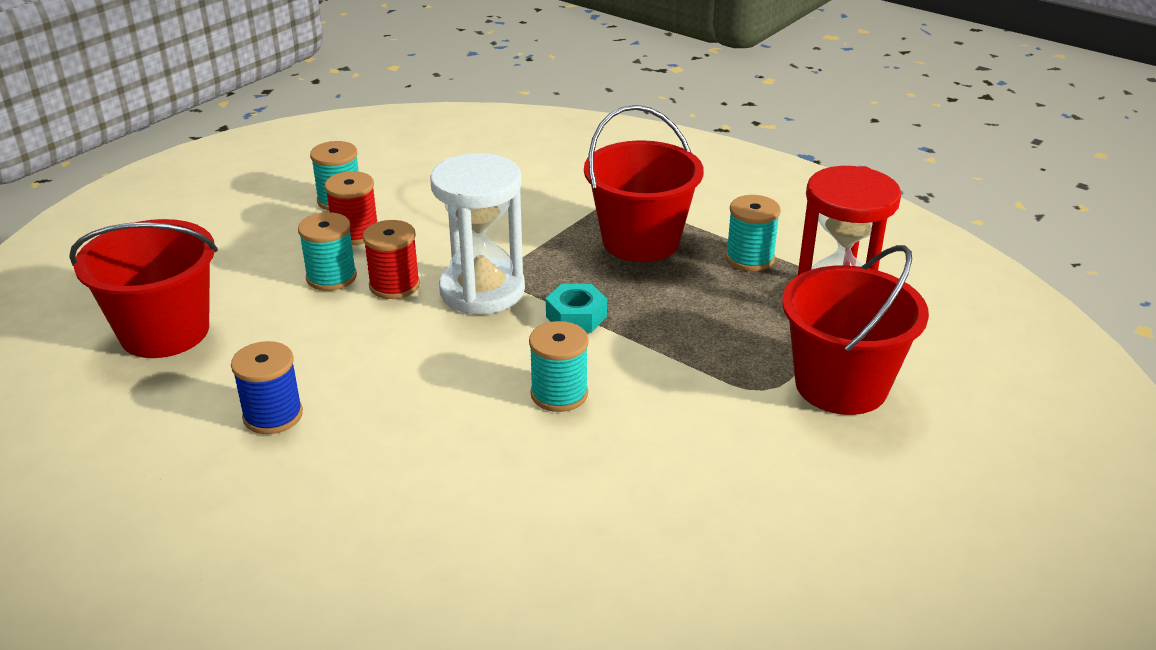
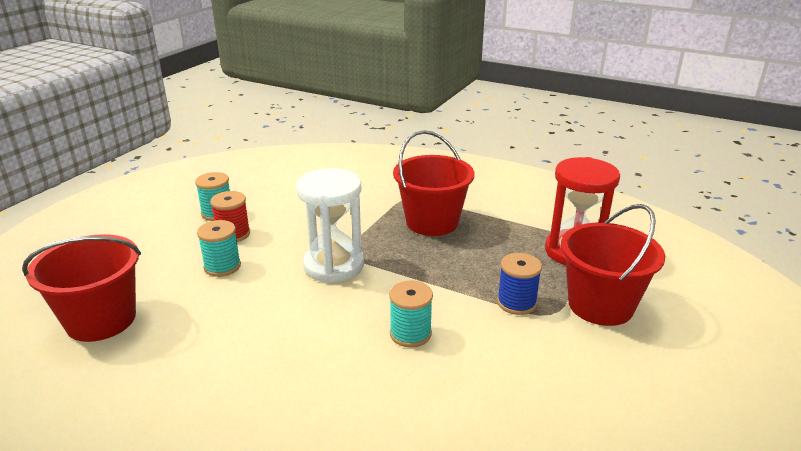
camera: 10 degrees left, 5 degrees down
(273, 415) = (198, 376): blue spool -> blue spool (516, 303)
(394, 285) = (270, 268): red spool -> none
(576, 317) = (405, 277): turquoise nut -> none
(750, 258) = (507, 226): turquoise spool -> none

